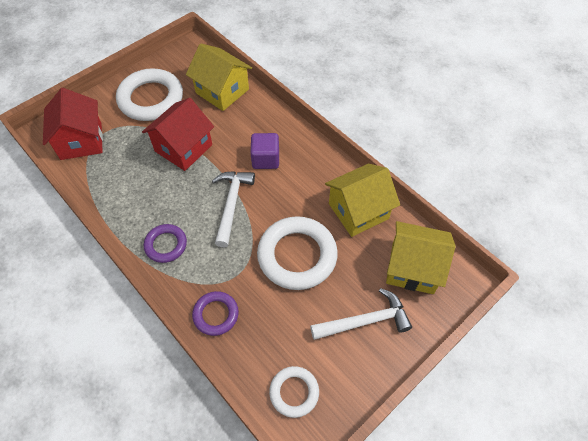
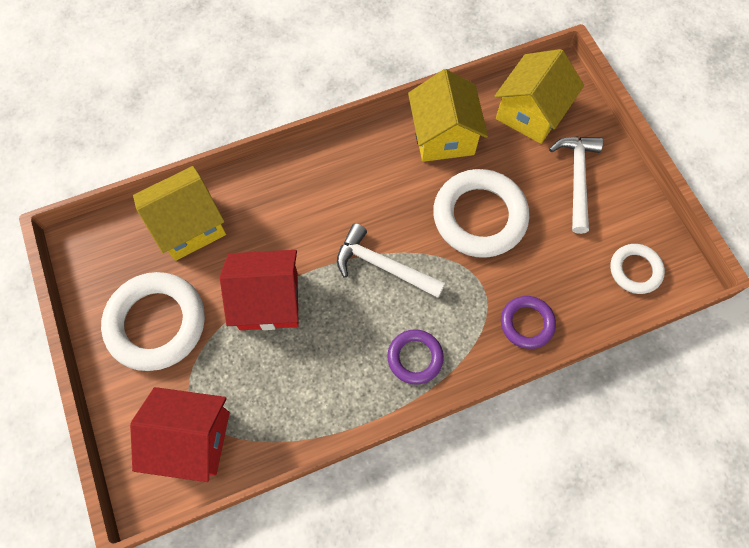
camera: 70 degrees left, 10 degrees up
(183, 148) = (269, 300): red house -> red house turned 60 degrees counterclockwise
(265, 159) = (330, 207): purple cube -> none

